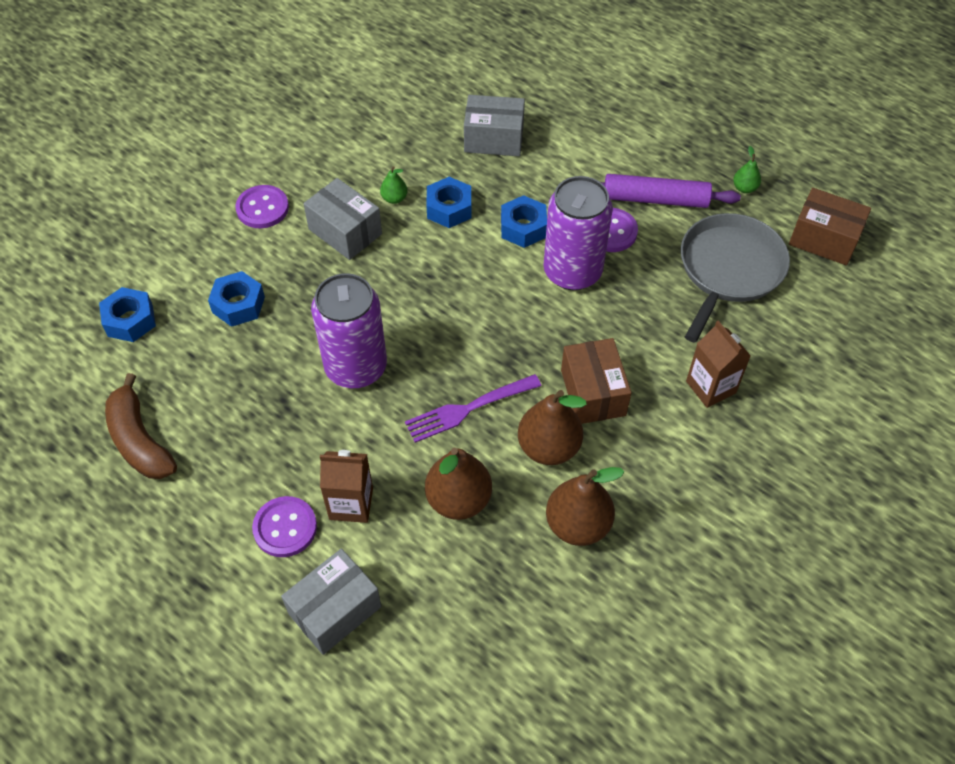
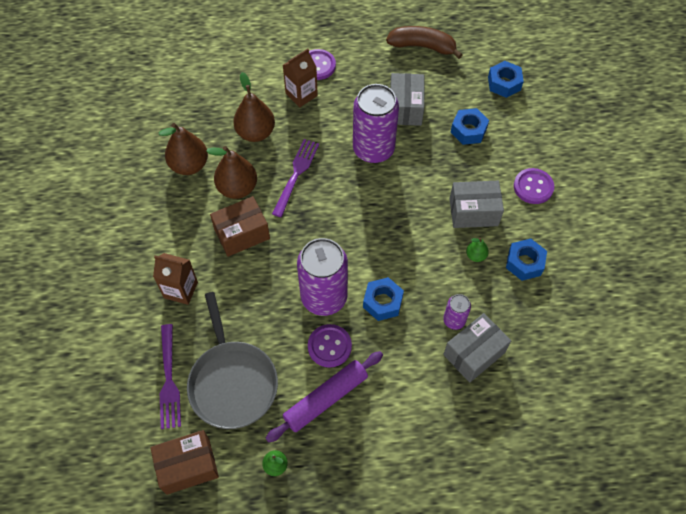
camera: 135 degrees right, 5 degrees up
(335, 610) = (260, 56): grey box -> grey box (405, 108)
(449, 208) = (438, 277): blue nut -> blue nut (524, 263)
(479, 170) = (454, 320): none -> purple can
(593, 393) = (242, 234): brown box -> brown box turned 60 degrees counterclockwise
(789, 315) = (169, 380): none -> purple fork

